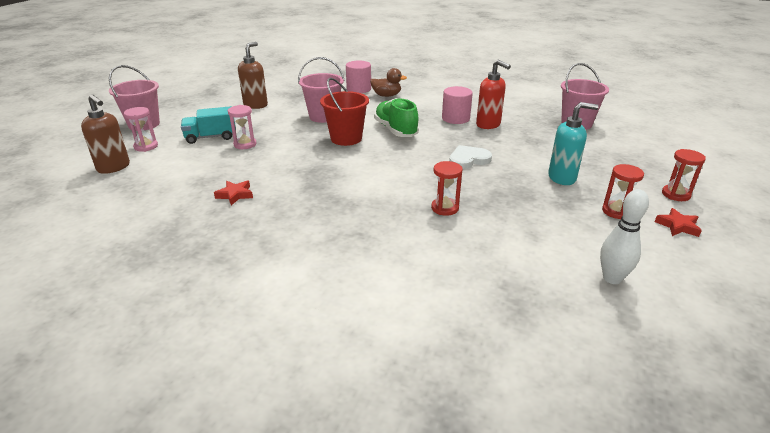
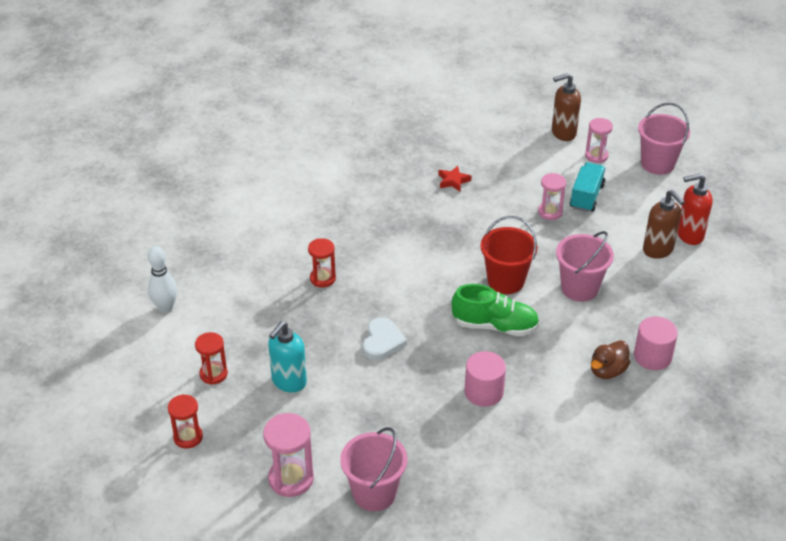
camera: 125 degrees right, 10 degrees up
(488, 125) = (442, 409): red soap dispenser -> red soap dispenser (689, 235)
(619, 148) = (291, 479): none -> pink hourglass
(677, 226) = (160, 394): red star -> none

